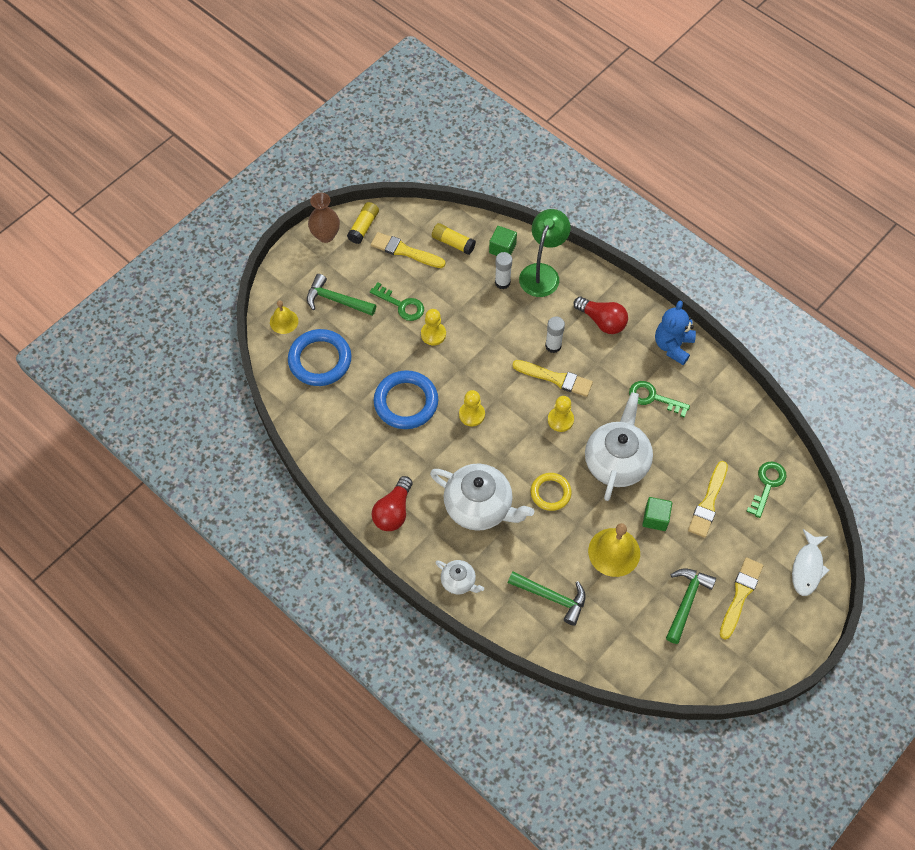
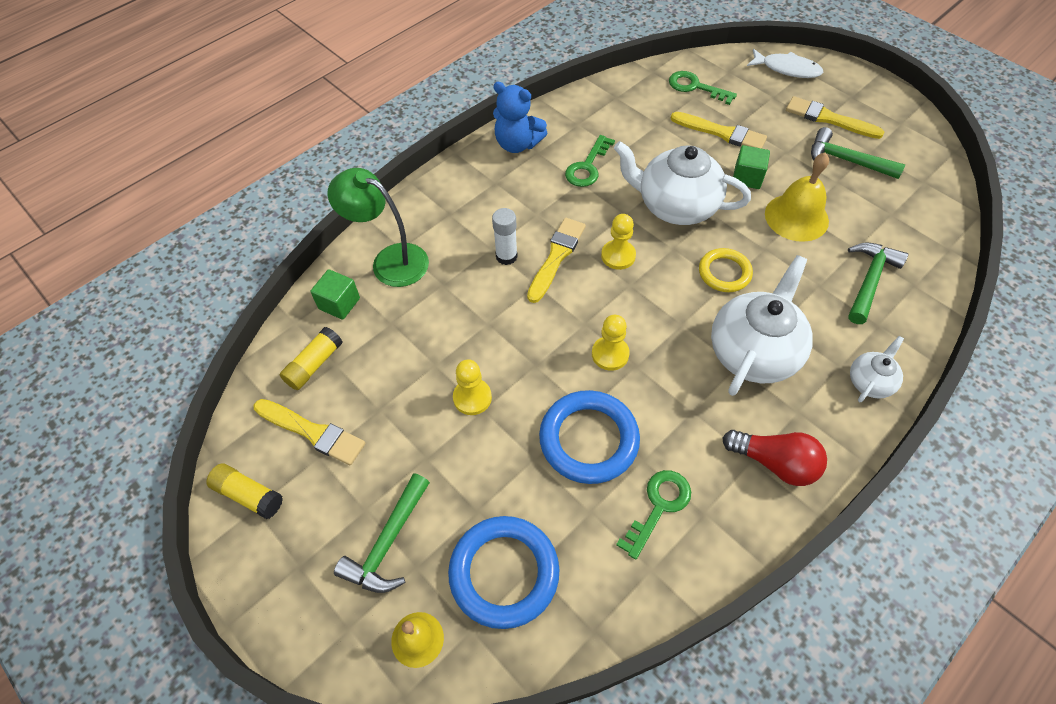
camera: 85 degrees left, 5 degrees down
(325, 235) = (248, 560): brown vase -> none
(401, 305) = (413, 440): green key -> green key (658, 506)
(405, 251) = (313, 432): yellow brush -> yellow brush turned 90 degrees counterclockwise
(502, 282) = (396, 306): white glue stick -> none
(602, 321) = (475, 205): red light bulb -> none

